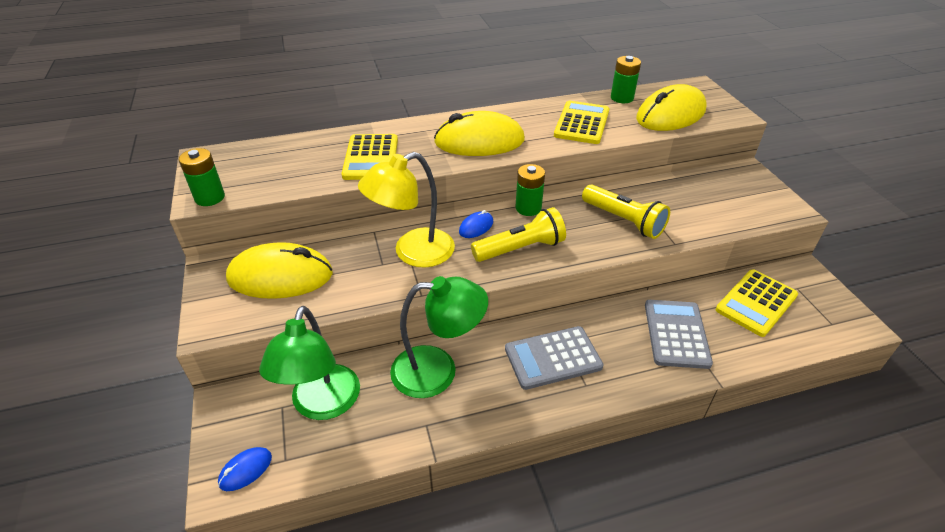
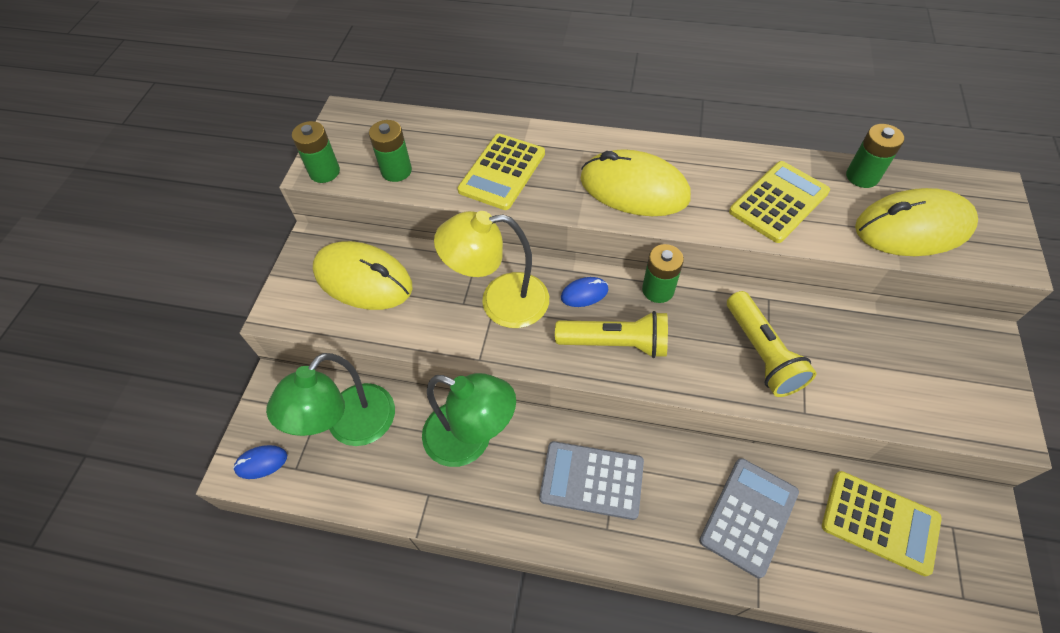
camera: 30 degrees right, 15 degrees up
(278, 180) = (396, 171): none -> green battery
(756, 303) = (879, 522): yellow calculator -> yellow calculator turned 135 degrees counterclockwise

